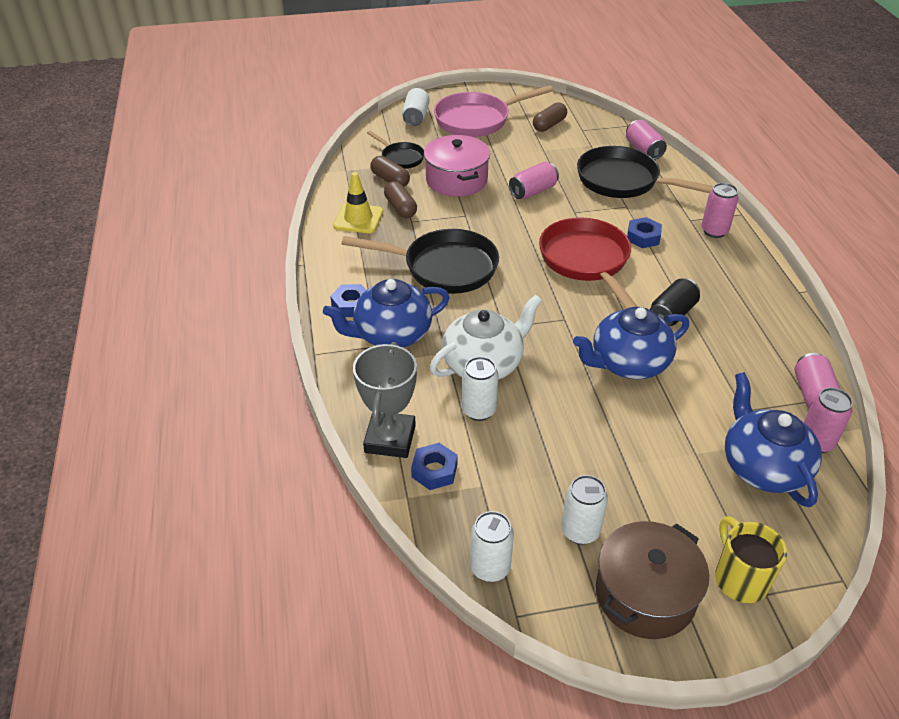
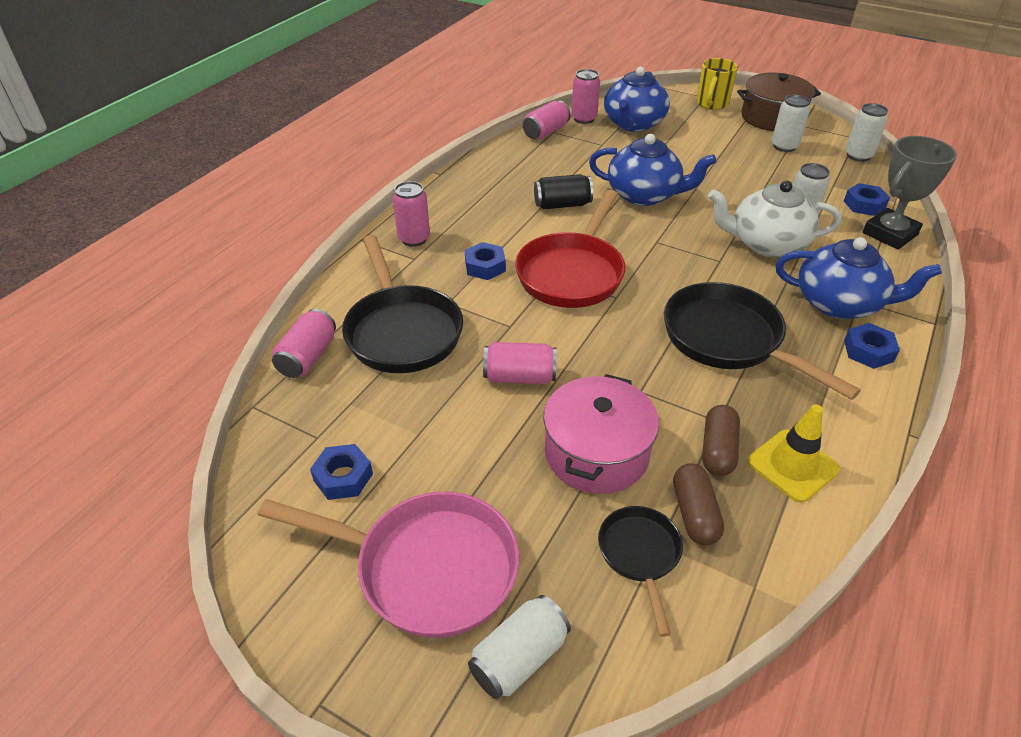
camera: 140 degrees left, 0 degrees up
(549, 125) = (343, 477): brown capsule -> blue nut

